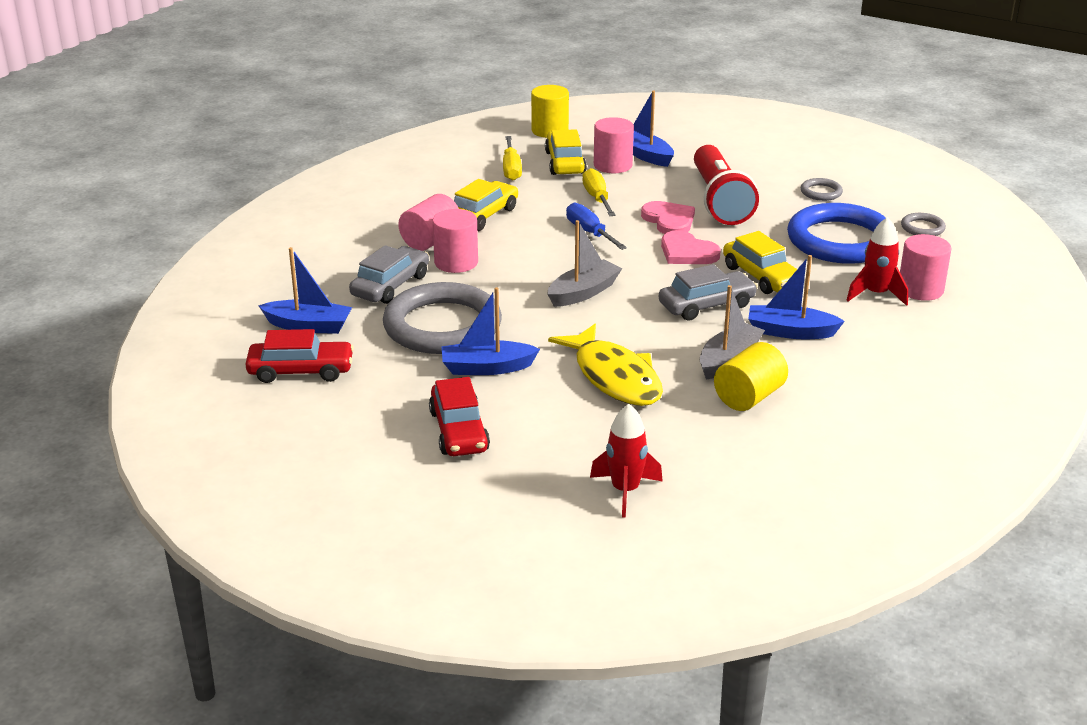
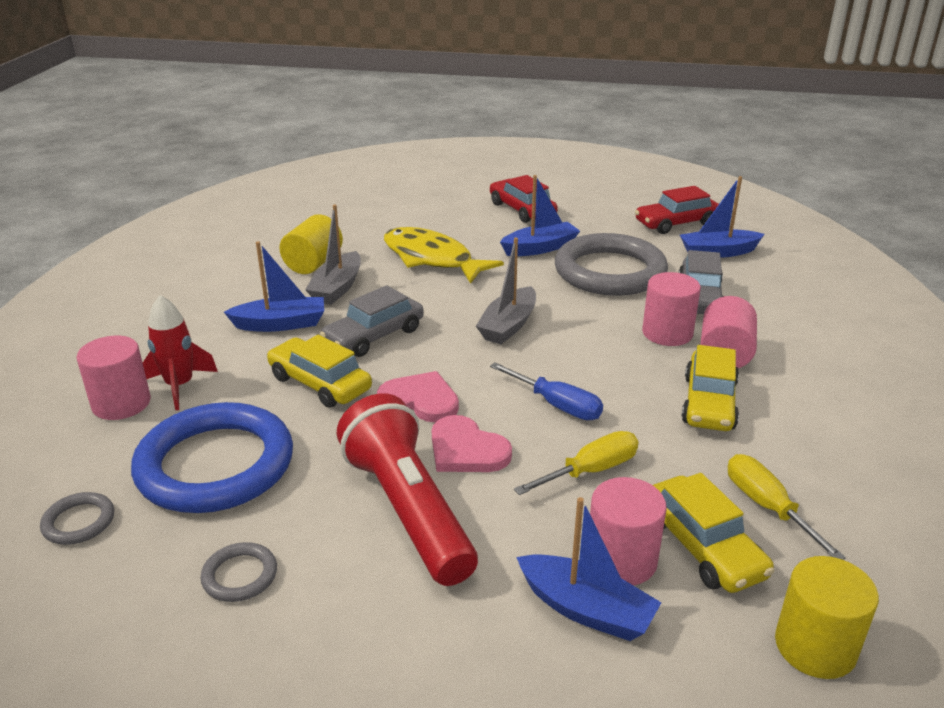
camera: 160 degrees right, 0 degrees up
(597, 198) = (590, 471): yellow screwdriver -> yellow screwdriver turned 90 degrees counterclockwise
(625, 491) = (387, 199): red rocket -> none

